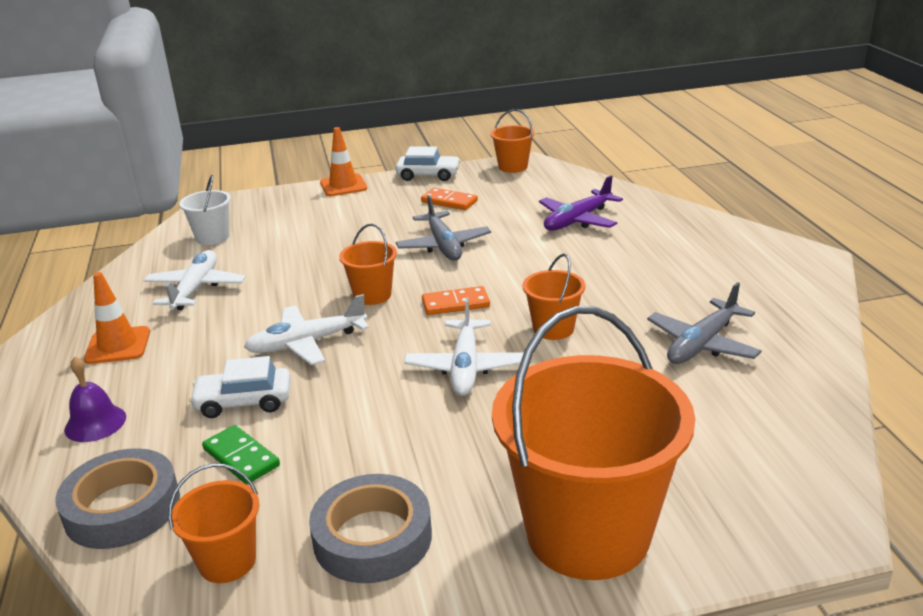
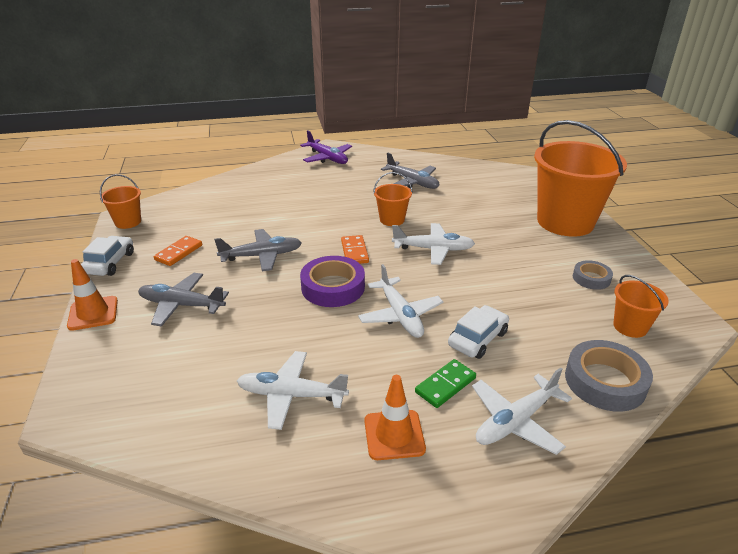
camera: 90 degrees left, 5 degrees up
(95, 423) = (516, 421): purple bell -> white plane
(212, 237) = (170, 401): white bucket -> none
(241, 457) = (539, 332): green domino -> green domino (445, 385)
(244, 402) = (477, 339): white car -> white car turned 135 degrees counterclockwise
(349, 219) = (182, 305): none -> grey plane
(372, 295) = (333, 287): orange bucket -> purple tape
(372, 537) = (591, 278): grey tape -> grey tape, size x0.59
(578, 220) = (248, 203): purple plane -> purple plane (327, 158)

